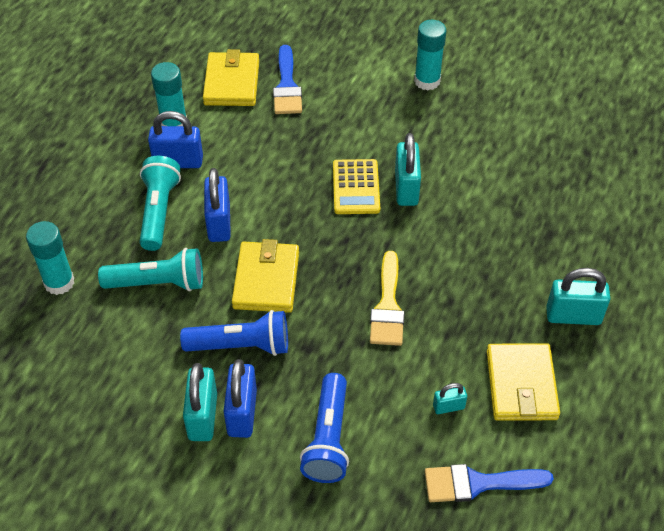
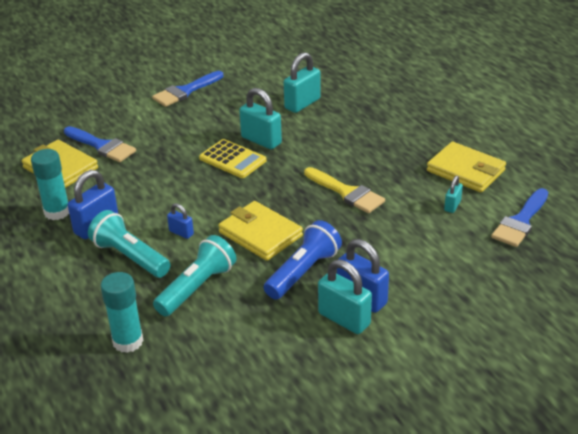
camera: 50 degrees left, 15 degrees down
(219, 223) = (181, 233): blue padlock -> blue padlock, size x0.54
(328, 439) = (425, 268): blue flashlight -> none
(427, 81) = (185, 91): turquoise glue stick -> blue brush
(573, 316) = (436, 128): turquoise padlock -> turquoise padlock (302, 103)

